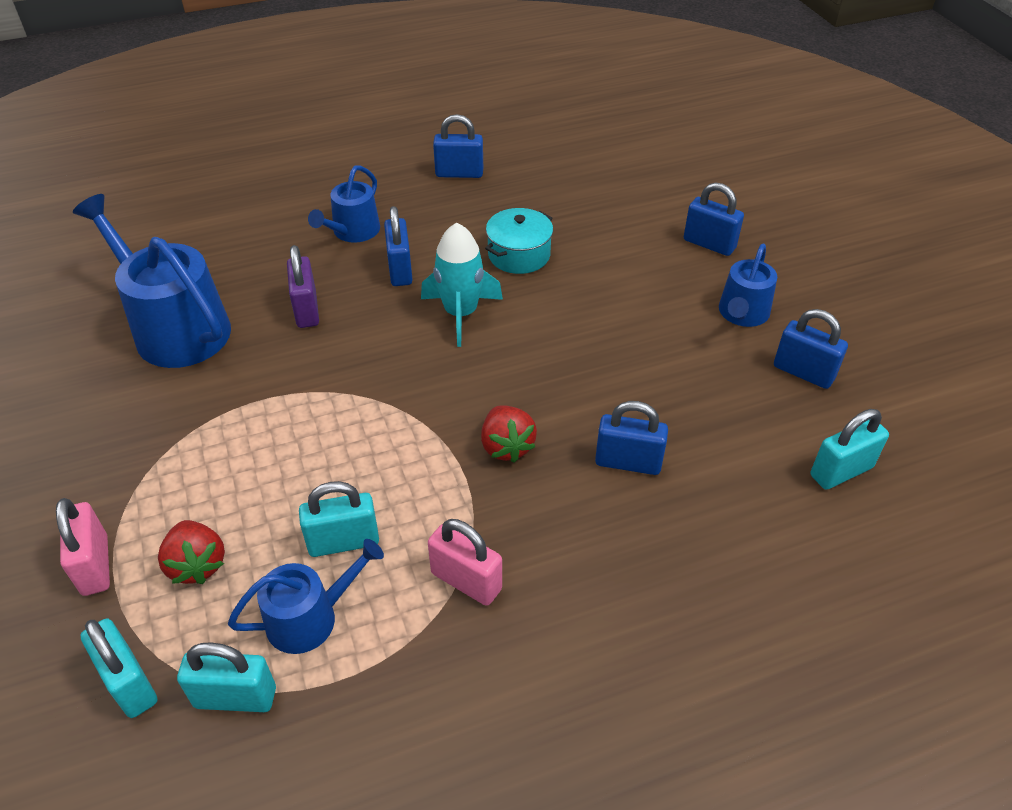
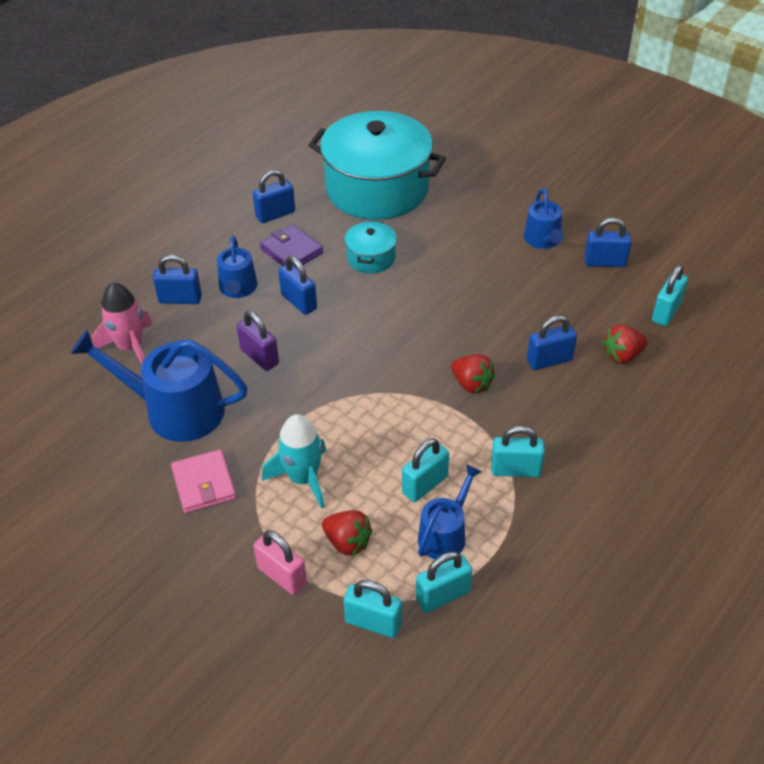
camera: 30 degrees left, 0 degrees up
(124, 418) = (204, 484): none -> pink wallet
(198, 247) = (130, 347): none -> pink rocket
(441, 215) = (291, 251): none -> purple wallet
(461, 314) = (368, 314): turquoise rocket -> turquoise rocket (303, 479)
(466, 581) = (515, 470): pink padlock -> turquoise padlock
(591, 186) = (377, 189): none -> turquoise pot
(709, 244) = (487, 201): blue padlock -> blue padlock (180, 299)
(731, 501) = (622, 355): none -> red strawberry

